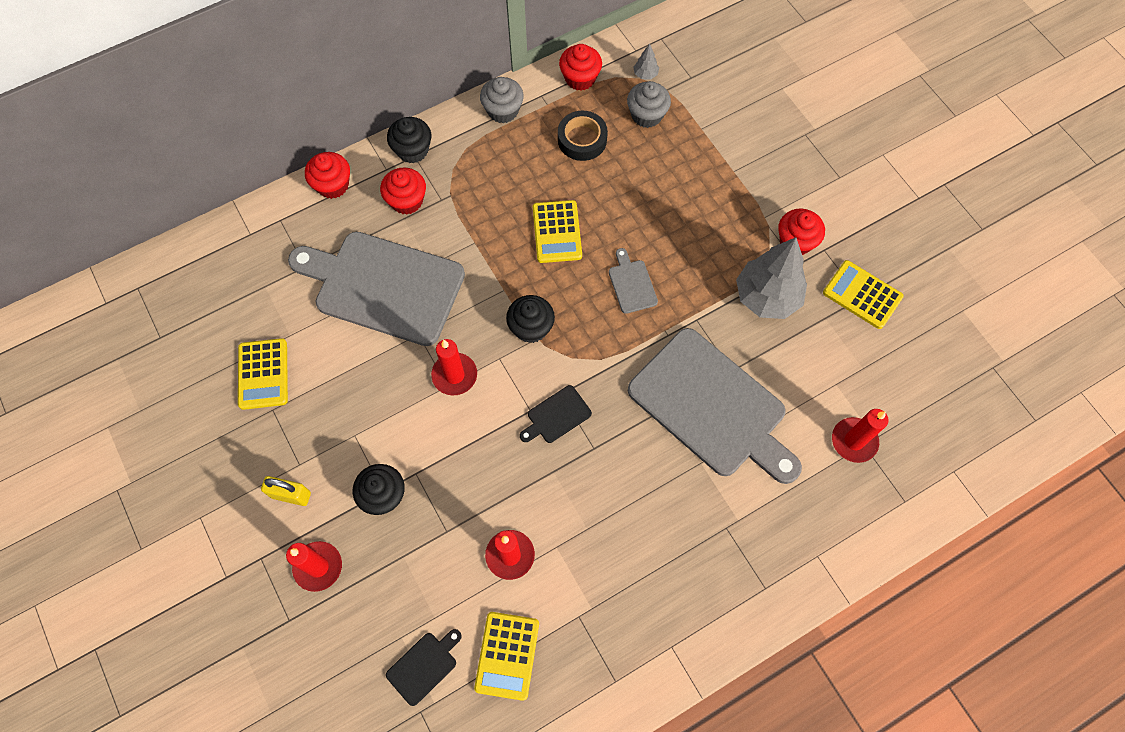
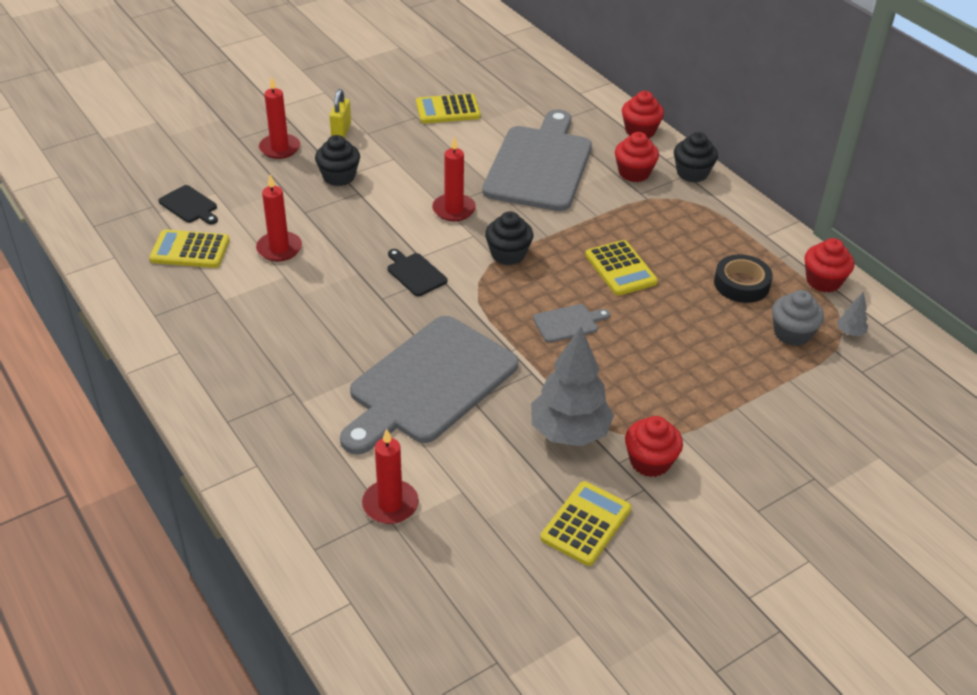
camera: 85 degrees right, 25 degrees down
(503, 110) = (759, 227): grey cupcake -> none
(557, 232) = (620, 269): yellow calculator -> yellow calculator turned 105 degrees counterclockwise

